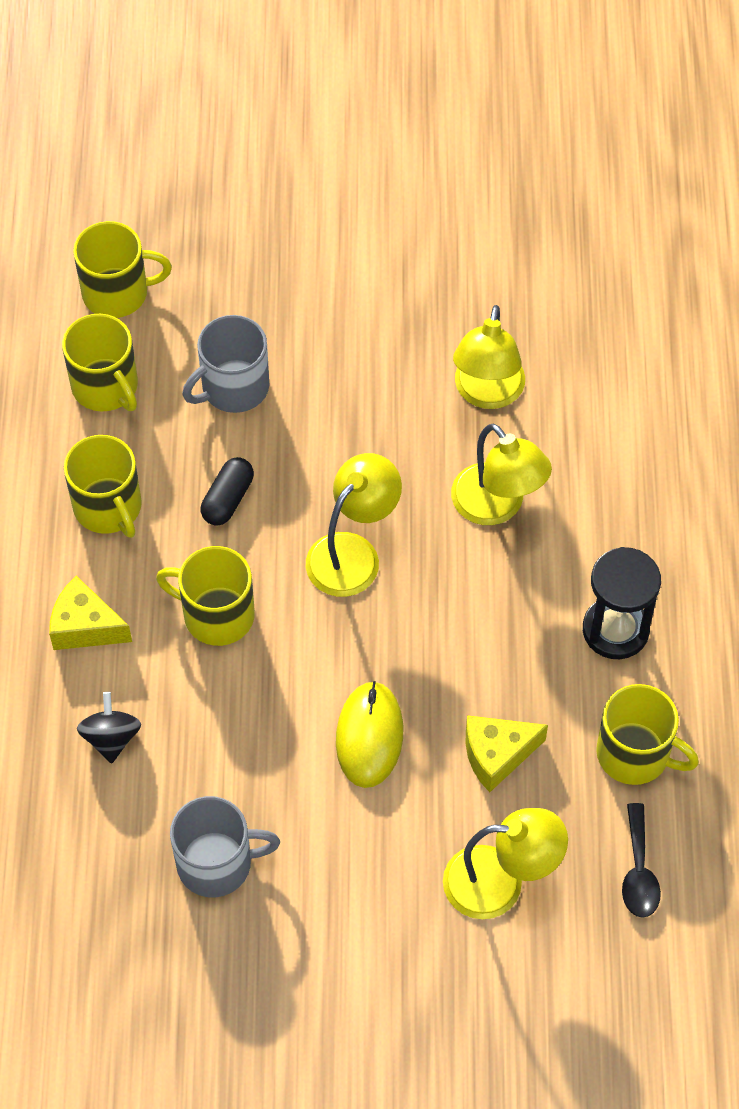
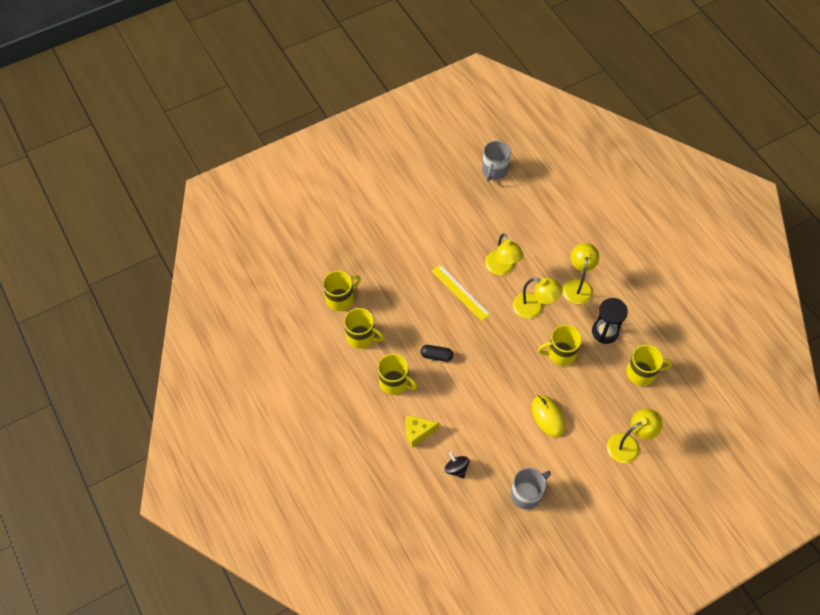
camera: 30 degrees left, 0 degrees up
(216, 614) = (462, 401): yellow mug -> yellow mug (560, 353)
(228, 499) = (436, 356): black capsule -> black capsule turned 75 degrees counterclockwise
(233, 387) = (409, 312): grey mug -> grey mug (494, 170)
(353, 553) = (495, 352): yellow lamp -> yellow lamp (578, 285)
(366, 399) = (460, 292): none -> yellow ruler
(497, 755) = (596, 399): yellow cheese -> none
(639, 872) = (671, 414): black spoon -> none

